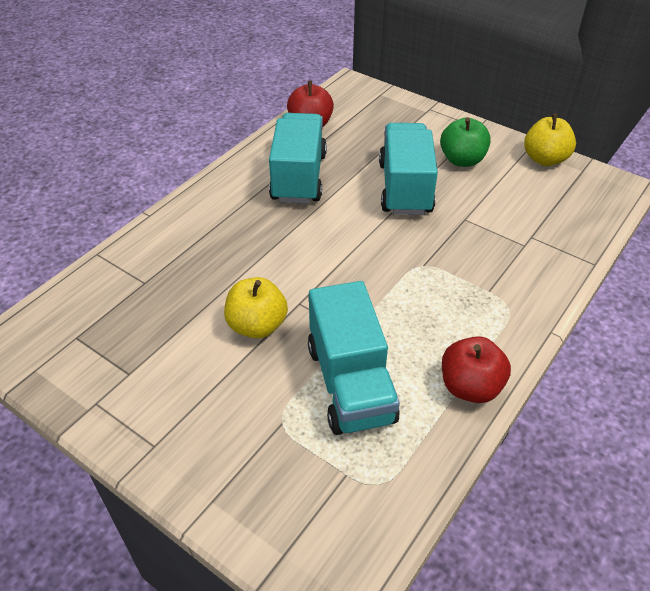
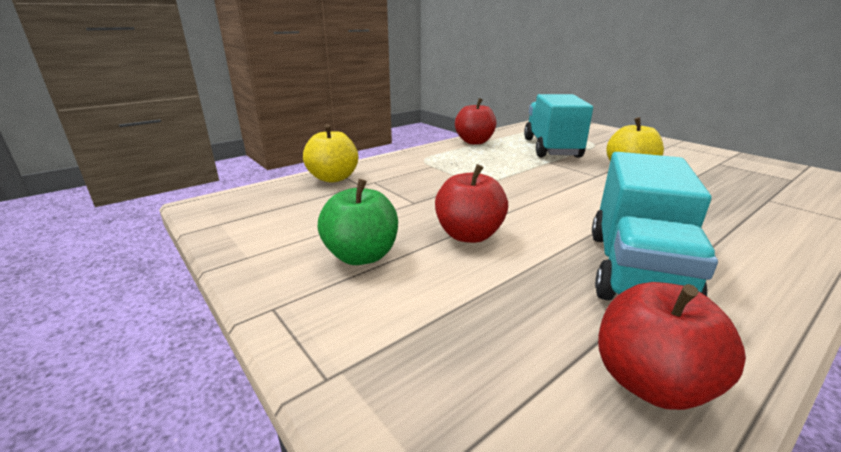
camera: 165 degrees left, 20 degrees down
(405, 188) = (469, 235): turquoise truck -> red apple
(544, 159) = (245, 240): yellow apple -> yellow apple (333, 178)

